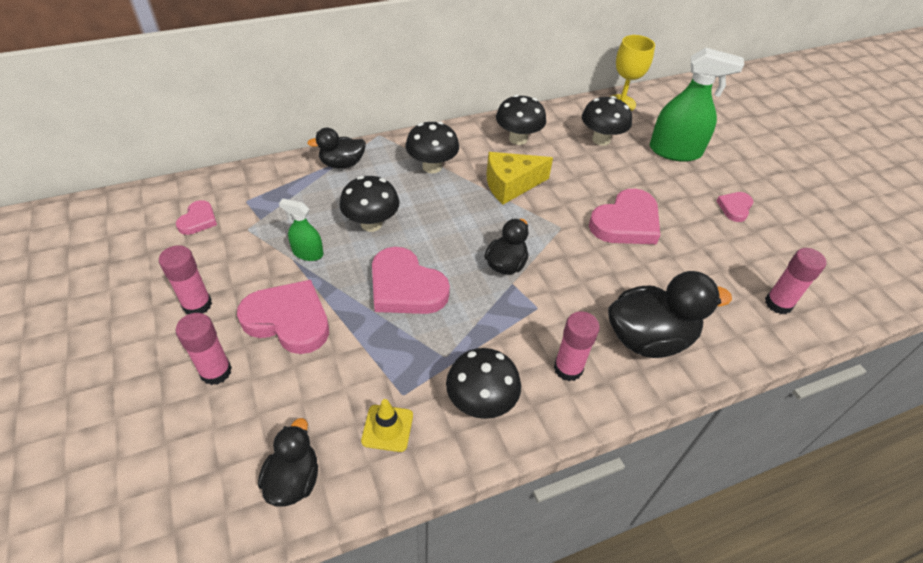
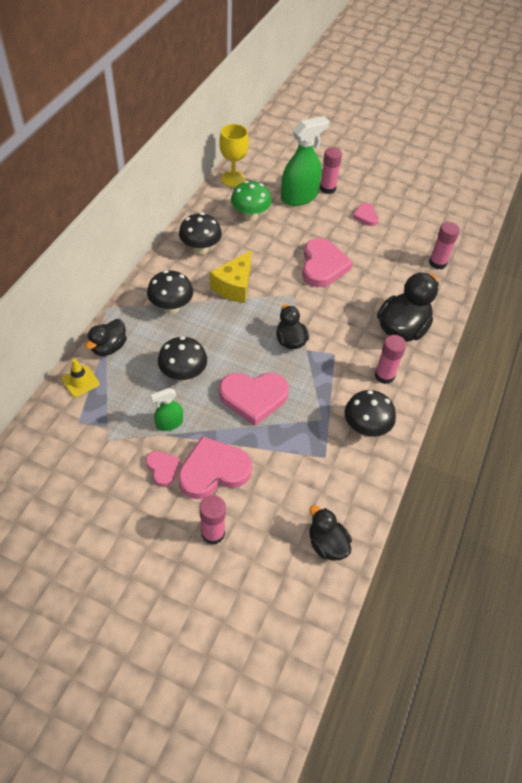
camera: 45 degrees left, 5 degrees up
(197, 305) = (146, 509): pink glue stick -> pink glue stick (327, 188)
(198, 220) = (65, 460): pink heart -> pink heart (162, 468)
(387, 428) = (338, 479): yellow traffic cone -> yellow traffic cone (80, 381)
(601, 139) = (250, 216): black mushroom -> green mushroom

